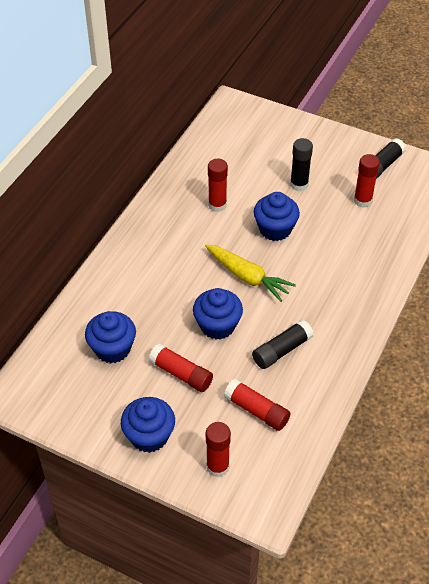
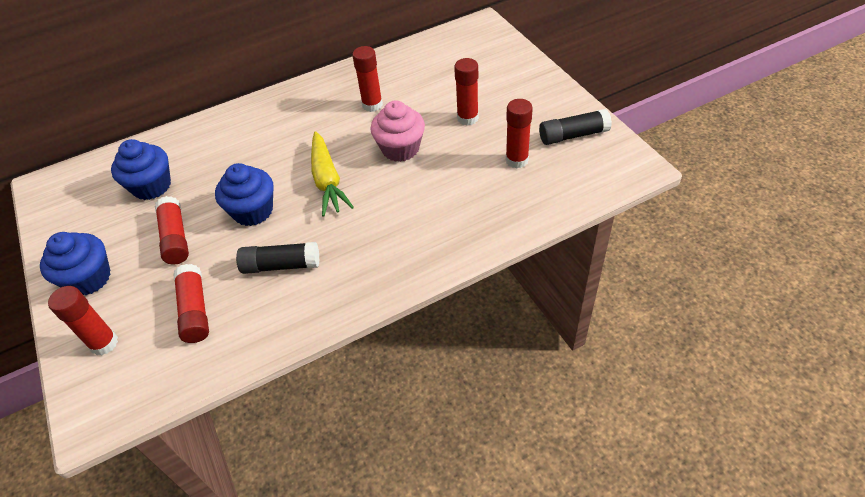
camera: 40 degrees right, 0 degrees up
(275, 229) = (400, 149): blue cupcake -> pink cupcake
(299, 185) = (467, 118): black glue stick -> red glue stick

